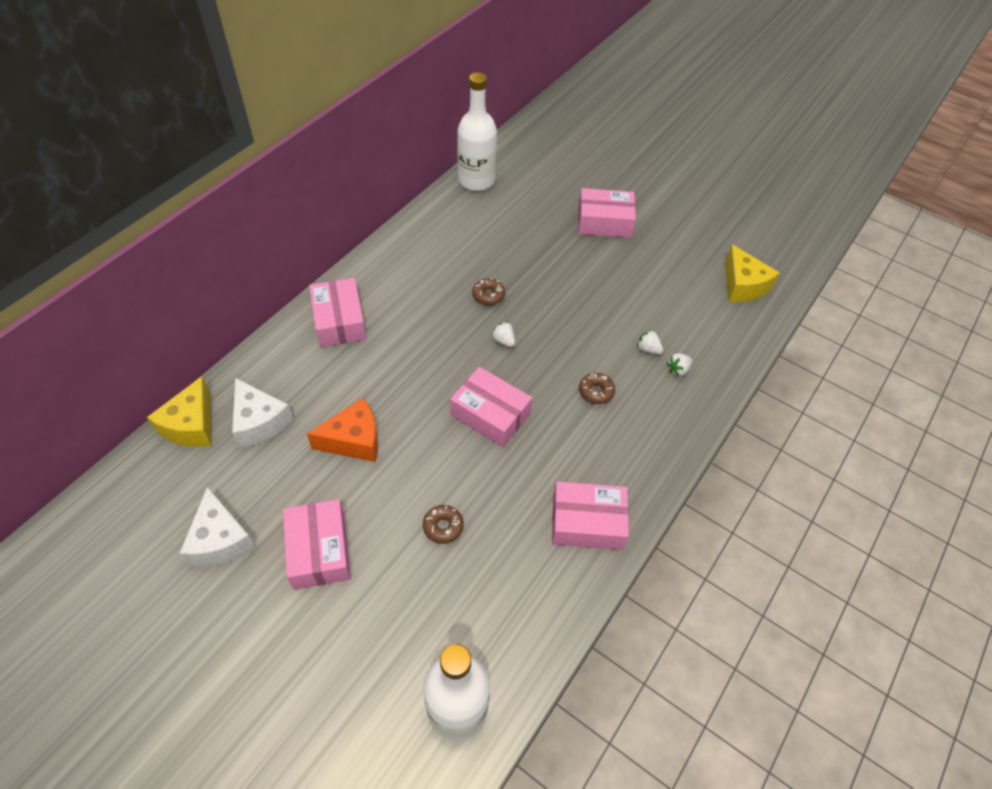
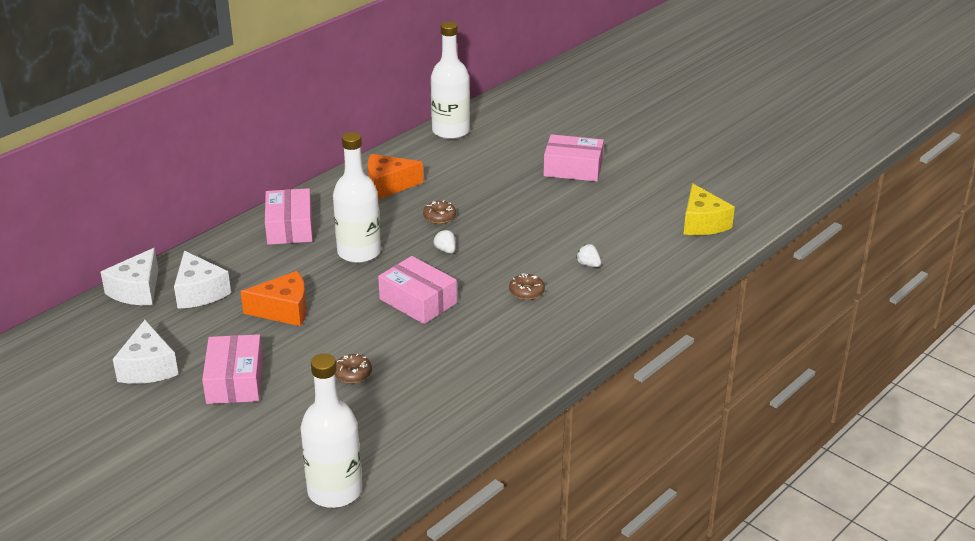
camera: 10 degrees right, 20 degrees down
(191, 425) = (137, 290): yellow cheese -> white cheese
(417, 351) = (359, 252): none -> white bottle
(429, 256) = (388, 185): none -> orange cheese
(587, 522) = (490, 380): pink box -> none
(678, 370) = (614, 281): white strawberry -> none

